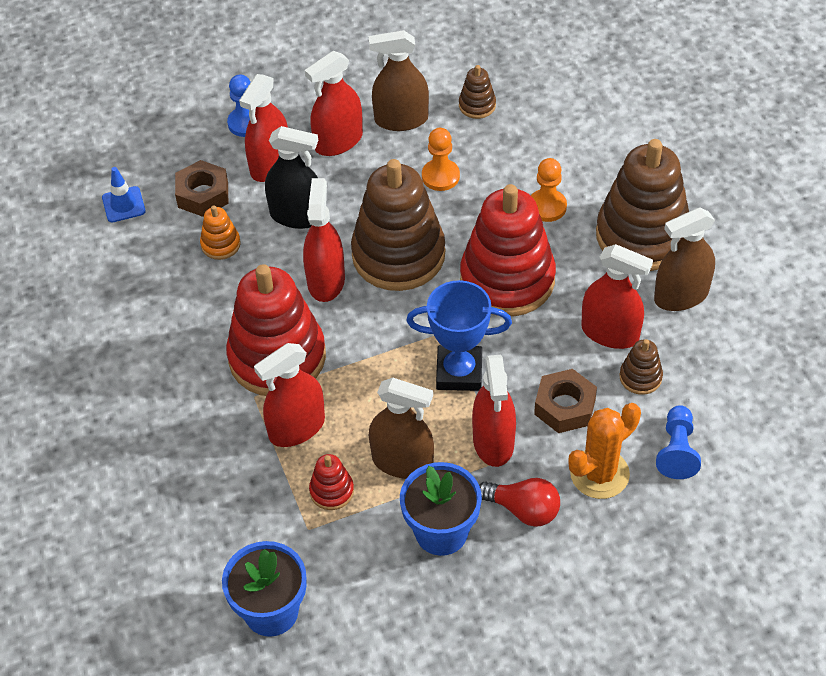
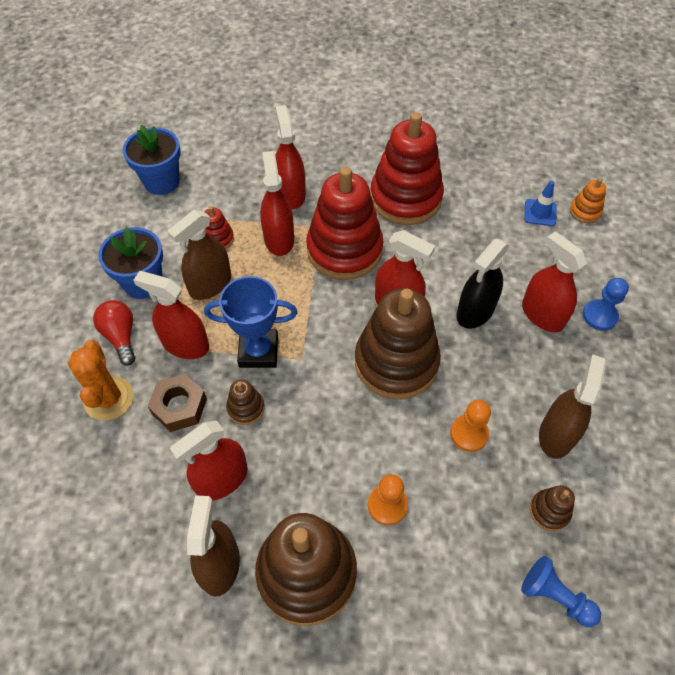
camera: 115 degrees right, 5 degrees up
(203, 194) = (528, 261): brown nut -> none
(220, 244) = (470, 254): orange stacking toy -> orange stacking toy (585, 211)
(338, 141) = (548, 373): red spray bottle -> red spray bottle (291, 194)
(459, 372) = (258, 351): blue trophy -> blue trophy turned 60 degrees clockwise
(507, 279) = (324, 429): red stacking toy -> red stacking toy (405, 198)
(523, 510) = (121, 336): red light bulb -> red light bulb turned 105 degrees clockwise
(640, 377) = (165, 477): brown stacking toy -> brown stacking toy (246, 408)
(677, 451) = (84, 464): blue pawn -> blue pawn (555, 596)

